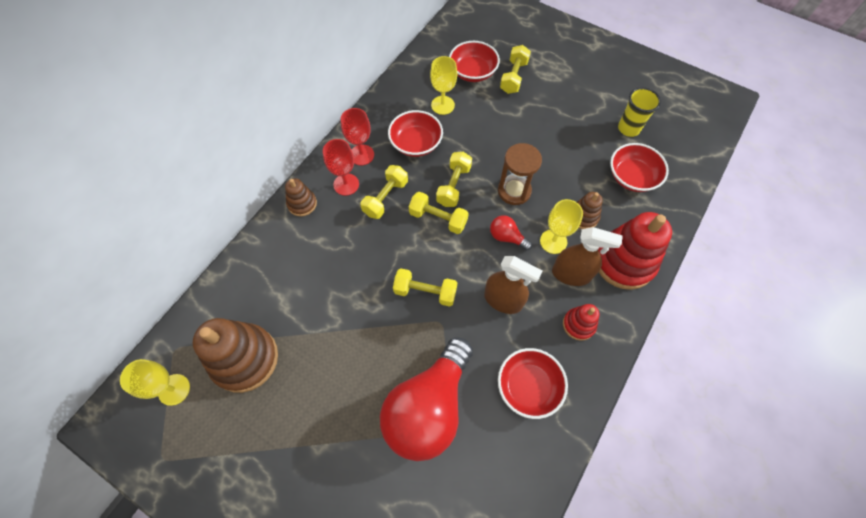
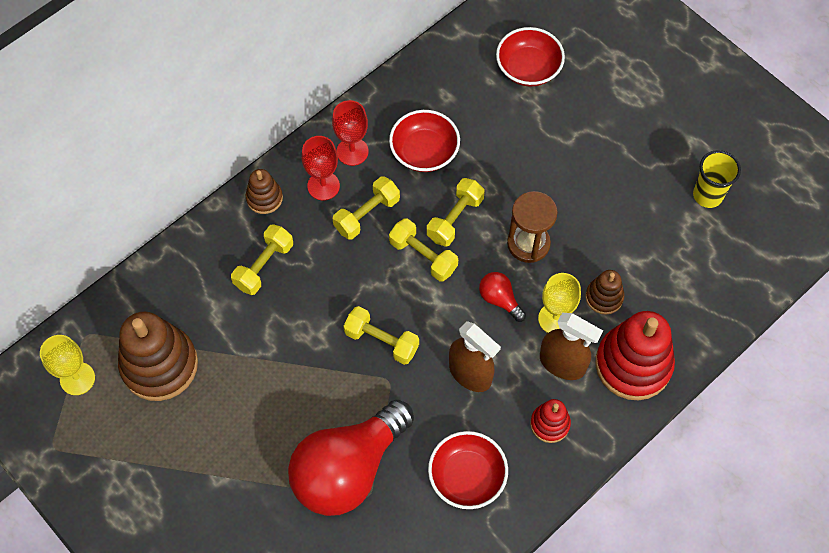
camera: 15 degrees right, 0 degrees up
(442, 105) = (474, 107): yellow goblet -> none
(513, 77) = (580, 88): yellow dumbbell -> yellow dumbbell (264, 266)
(632, 177) = (686, 261): red bowl -> none

